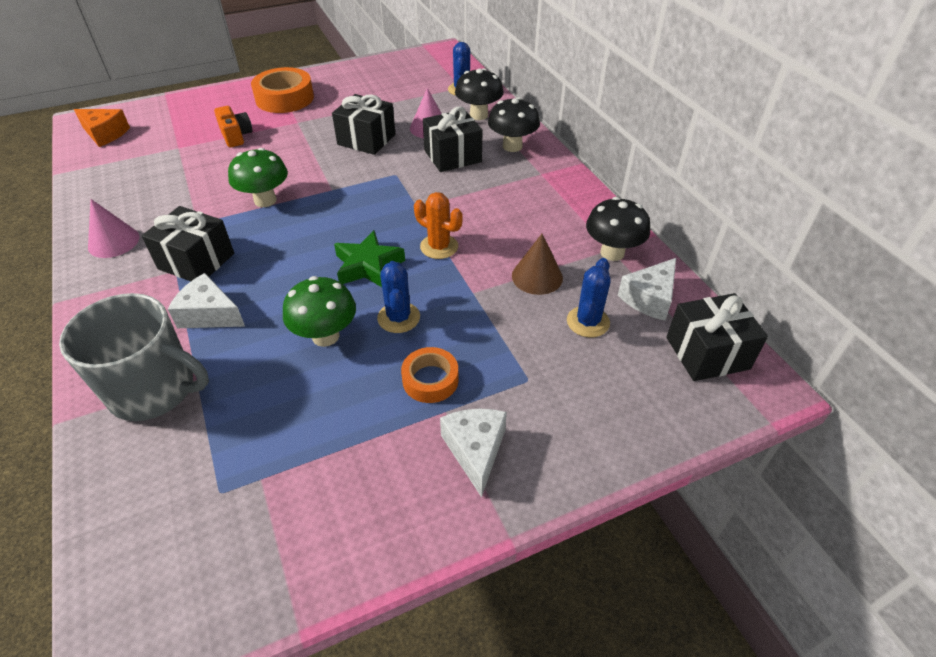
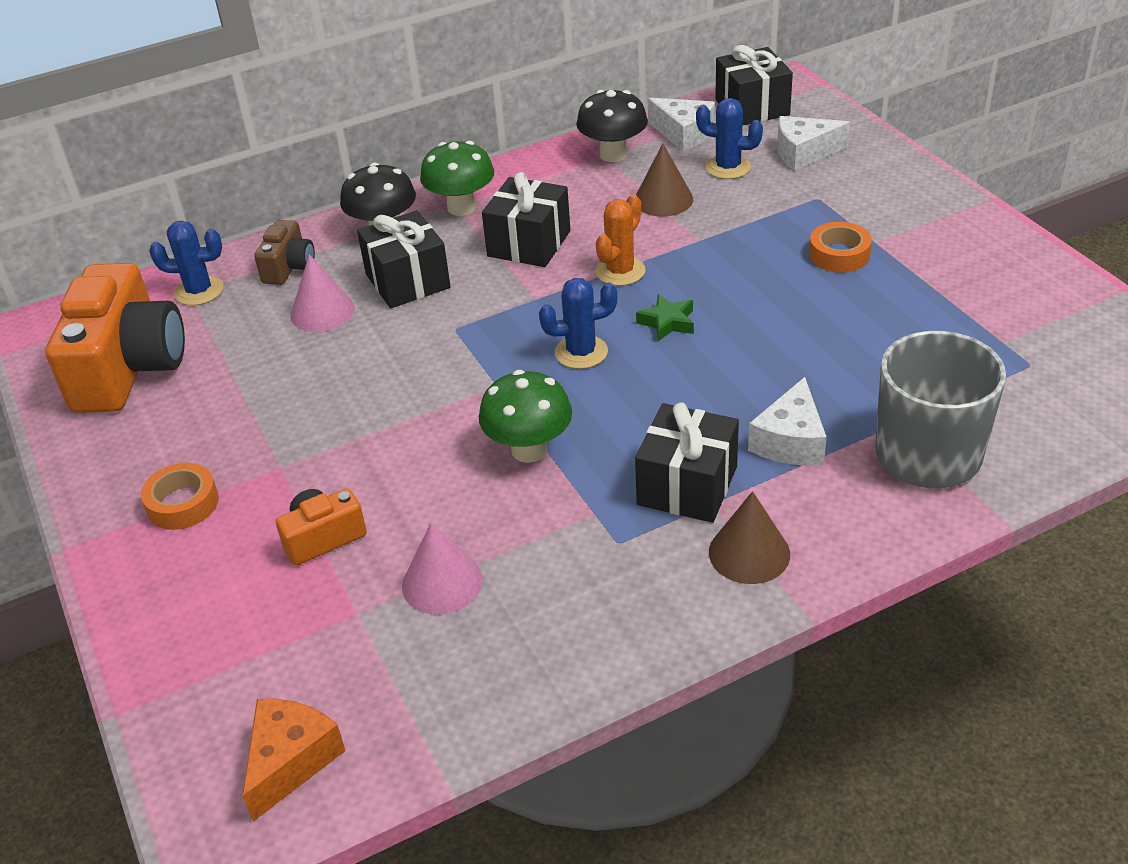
camera: 90 degrees left, 5 degrees down
(113, 242) = (656, 601): pink cone -> pink cone (442, 583)
(123, 282) = (749, 553): none -> brown cone
(285, 98) = (183, 503): orange tape -> orange tape, size x0.61
(325, 336) = (799, 335): green mushroom -> green mushroom (461, 207)
(366, 139) = (352, 372): black gift -> black gift (529, 243)
(368, 266) = (667, 322): green star -> green star, size x0.63
(398, 76) = (129, 368): none -> orange camera
(398, 318) = (754, 286): blue cactus -> blue cactus (581, 352)
(475, 450) = (913, 221): white cheese -> white cheese (804, 153)
(478, 115) = (289, 267): black mushroom -> brown camera

